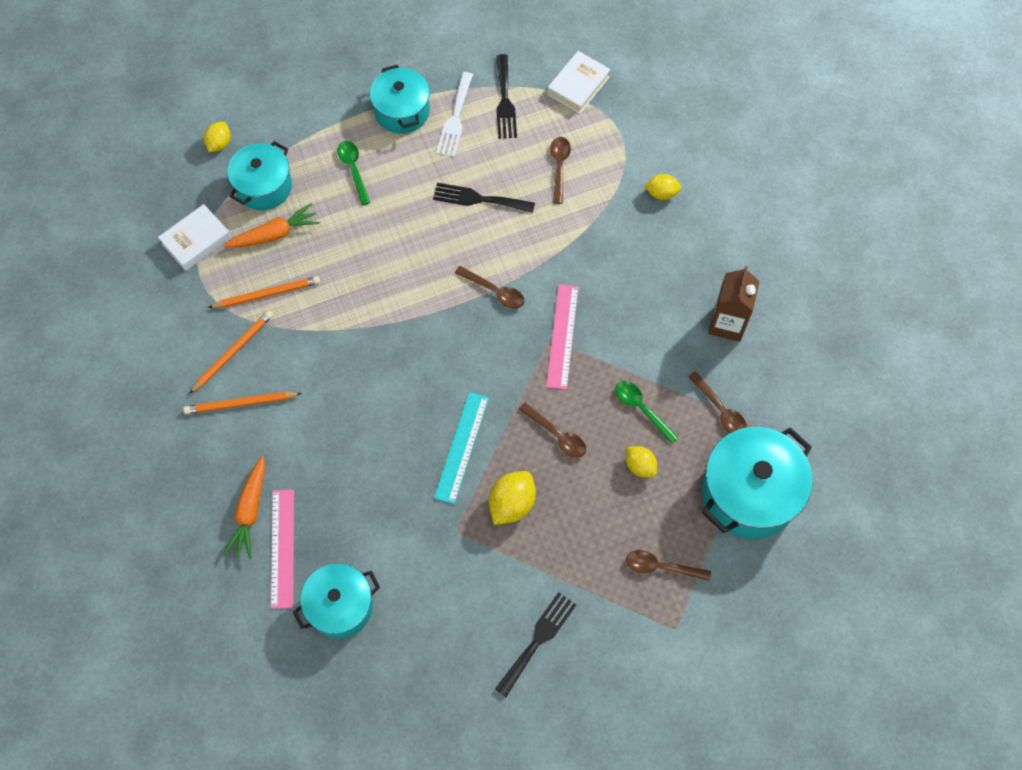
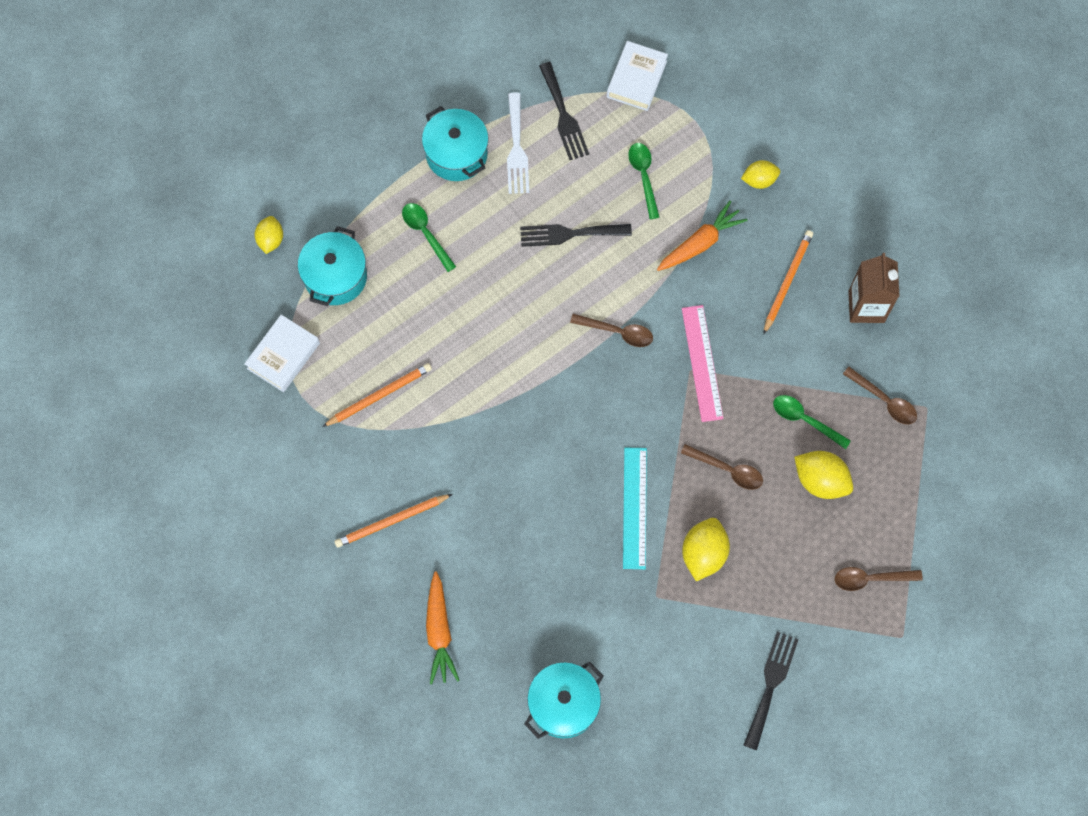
camera: 15 degrees left, 5 degrees up
(233, 352) = (364, 467): orange pencil -> orange pencil (787, 281)
(274, 234) = (365, 327): orange carrot -> orange carrot (700, 243)
(282, 548) = (485, 660): pink ruler -> none
(559, 167) = (643, 176): brown spoon -> green spoon
(640, 466) = (820, 480): yellow lemon -> yellow lemon, size x1.55
(749, 493) = (936, 480): turquoise pot -> none

